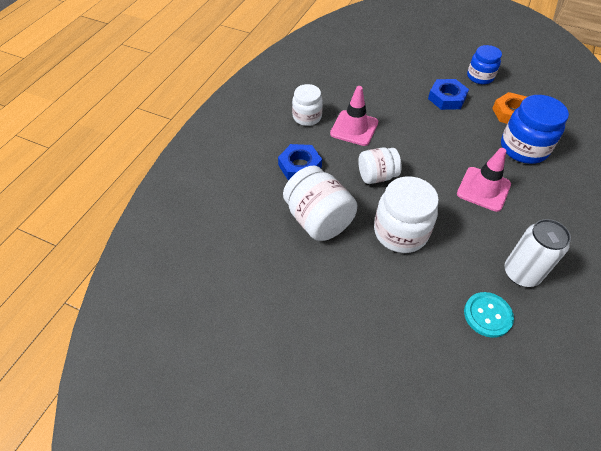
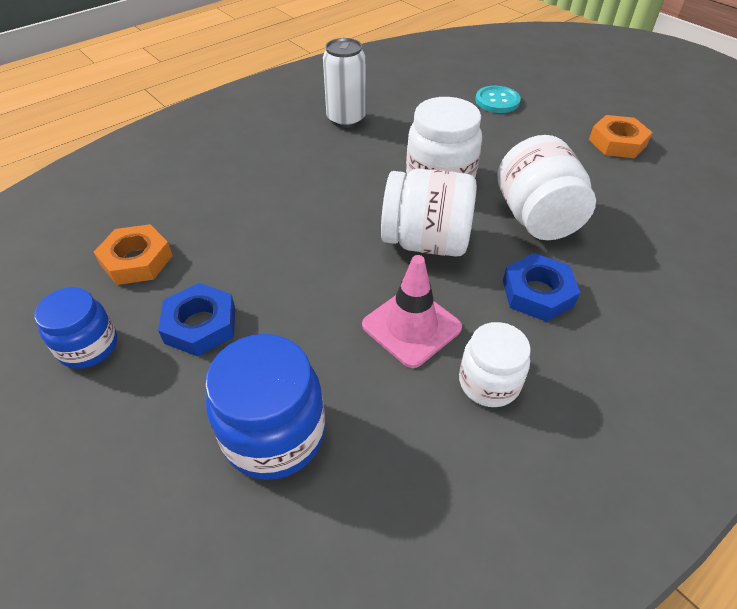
camera: 155 degrees left, 5 degrees down
(276, 339) = (617, 142): none -> orange nut
(377, 176) = (426, 242): white jar -> white jar, size x1.56
(483, 189) = (301, 186): pink traffic cone -> none
(487, 315) = (406, 107): turquoise button -> turquoise button (497, 101)
(523, 148) = (192, 211): blue jar -> blue jar (274, 434)

